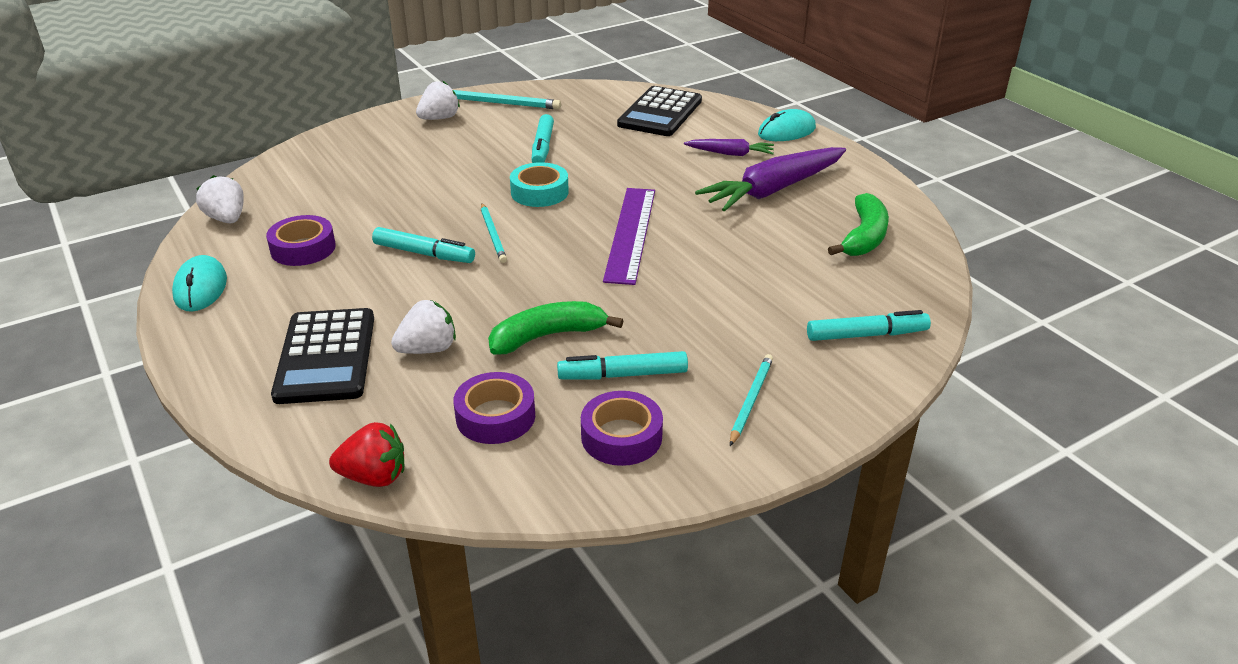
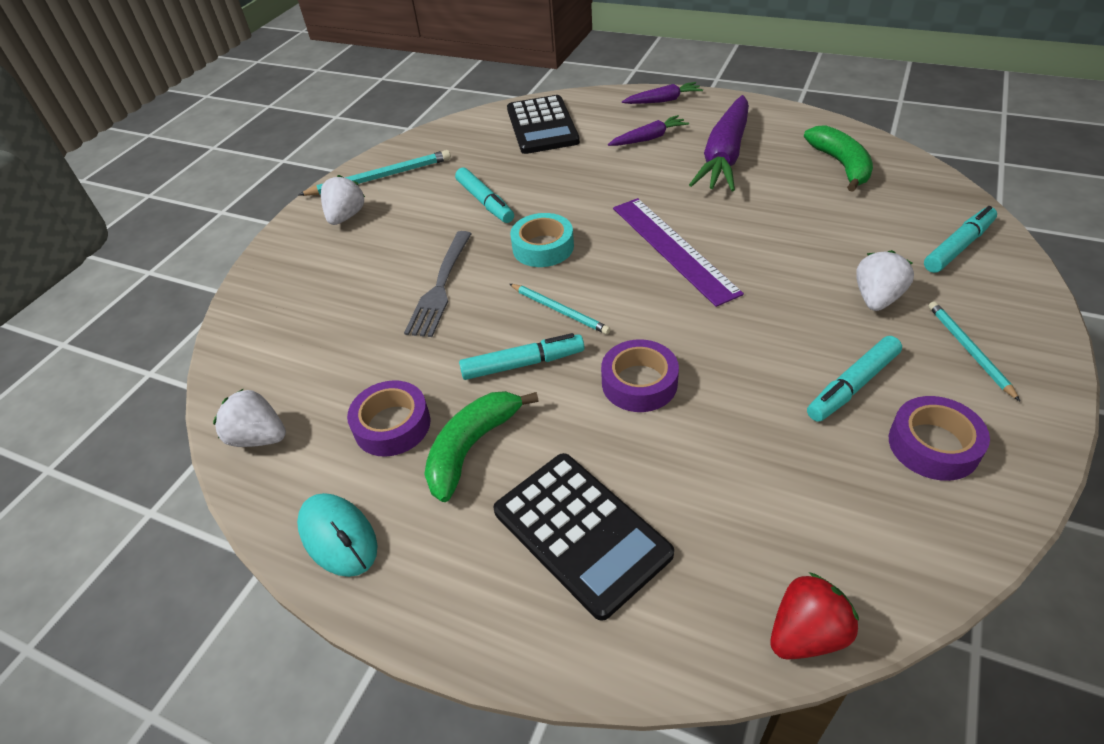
camera: 30 degrees left, 10 degrees up
(428, 349) = (664, 462): white strawberry -> white strawberry (876, 298)
(438, 186) = (441, 286): none -> grey fork
(495, 416) = (815, 493): purple tape -> purple tape (639, 383)
(547, 336) = (745, 385): green banana -> green banana (472, 447)
(786, 131) = (663, 100): turquoise mouse -> purple carrot

